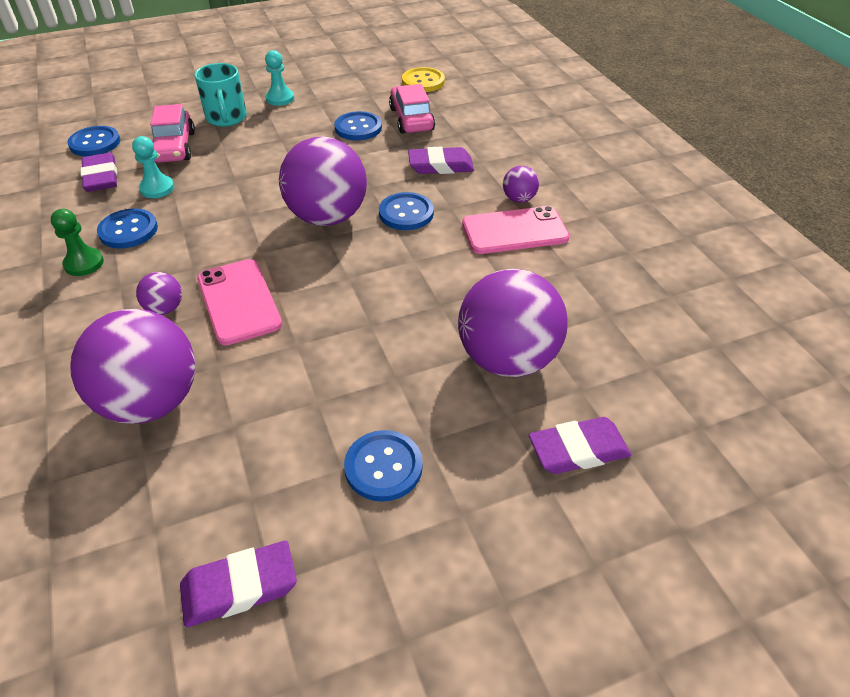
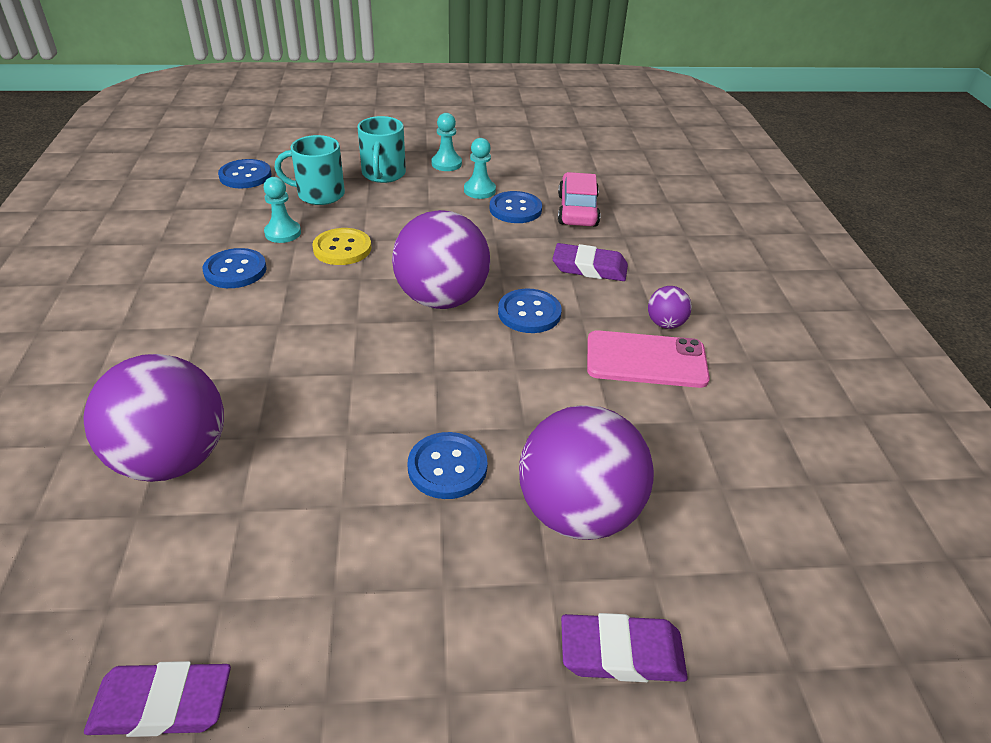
camera: 15 degrees right, 5 degrees down
(84, 263) = (177, 295): green pawn -> none
(101, 177) = (235, 211): purple eraser -> none
(165, 309) = (232, 361): purple ball -> none
(175, 147) = (319, 194): pink car -> turquoise mug
(238, 301) = (309, 371): pink phone -> none
(320, 117) = (479, 190): none -> turquoise pawn
(383, 467) = (381, 606): blue button -> blue button (447, 467)
(423, 81) = (607, 172): yellow button -> yellow button (342, 248)

